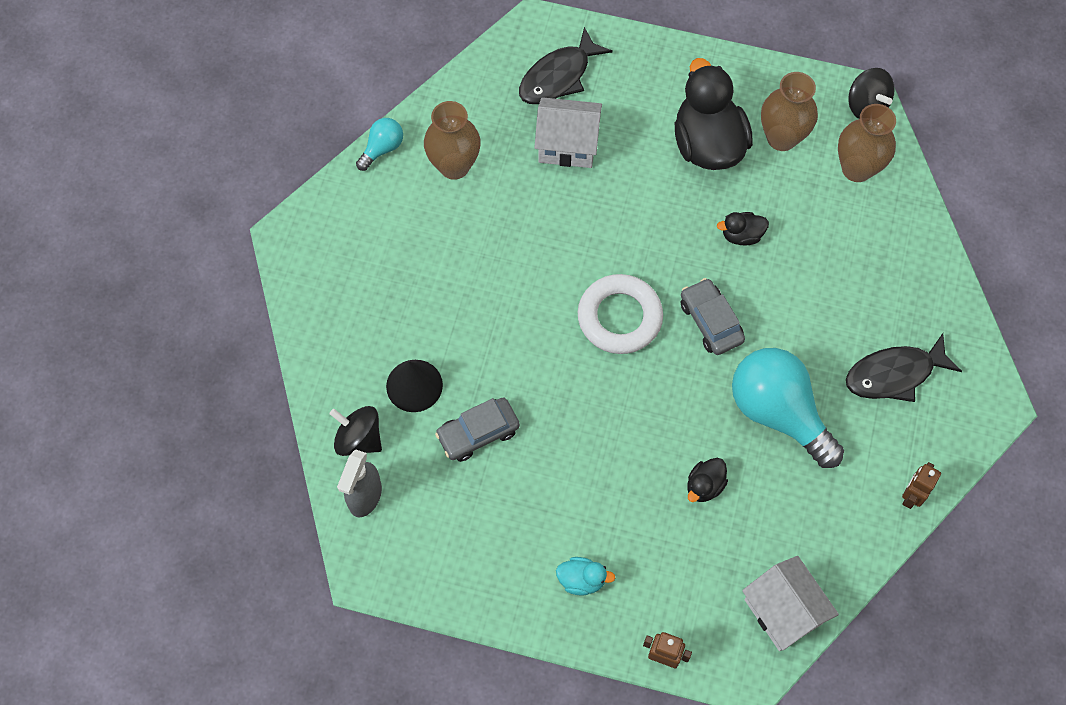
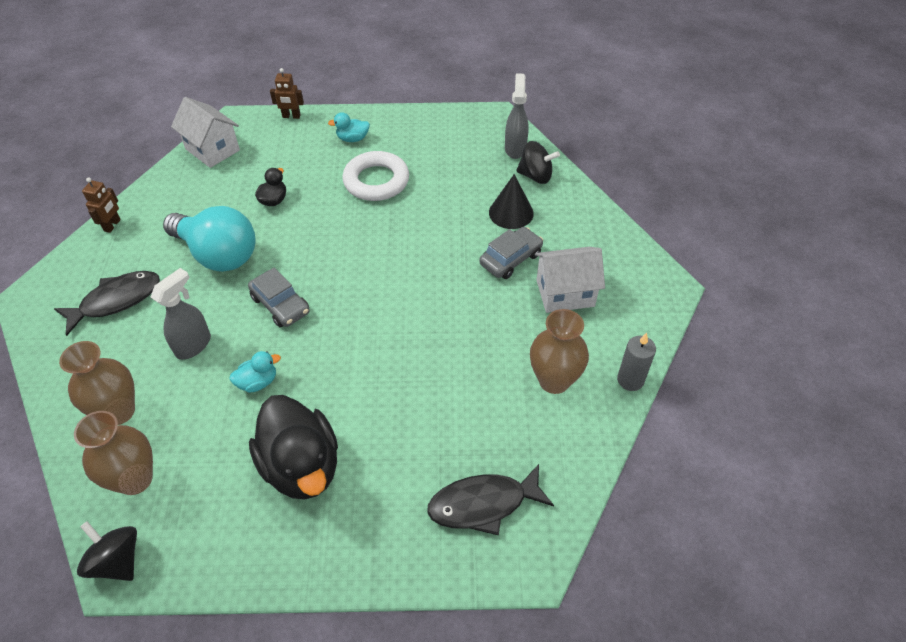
camera: 165 degrees right, 15 degrees down
(382, 148) = (630, 380): turquoise light bulb -> grey candle
(478, 433) = (451, 196): grey car -> grey car (511, 259)
(558, 76) = (483, 504): black fish -> black fish turned 135 degrees counterclockwise
(567, 145) = (450, 428): white house -> white house (565, 293)
(619, 317) = (361, 291): white ring -> white ring (376, 181)
(741, 235) = (258, 382): black duck -> turquoise duck
(781, 138) = (219, 494): brown vase -> brown vase (118, 411)
(806, 294) = (194, 345): none -> grey spray bottle

